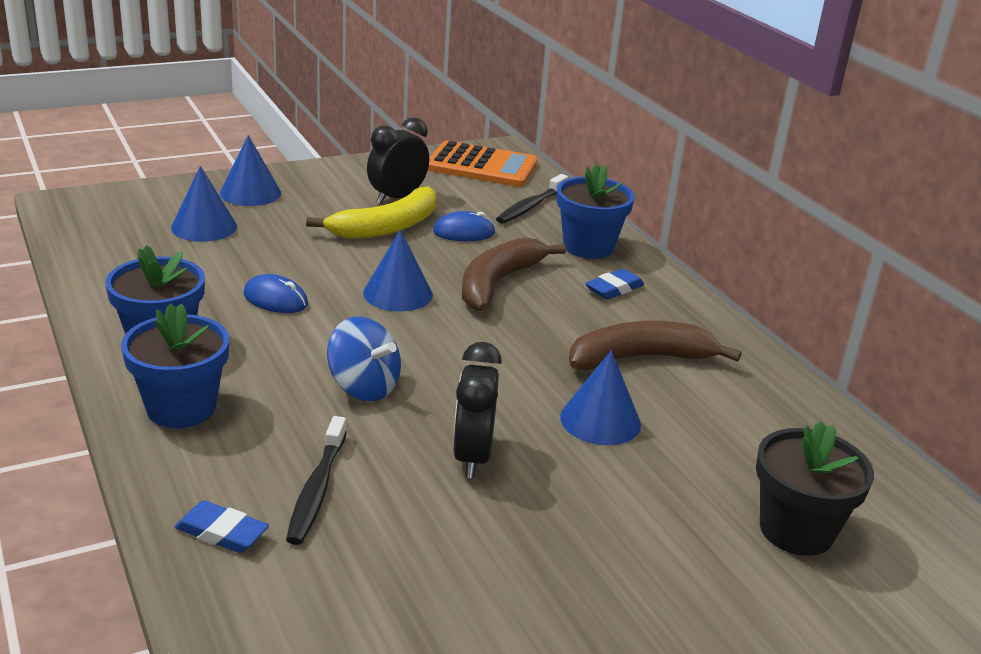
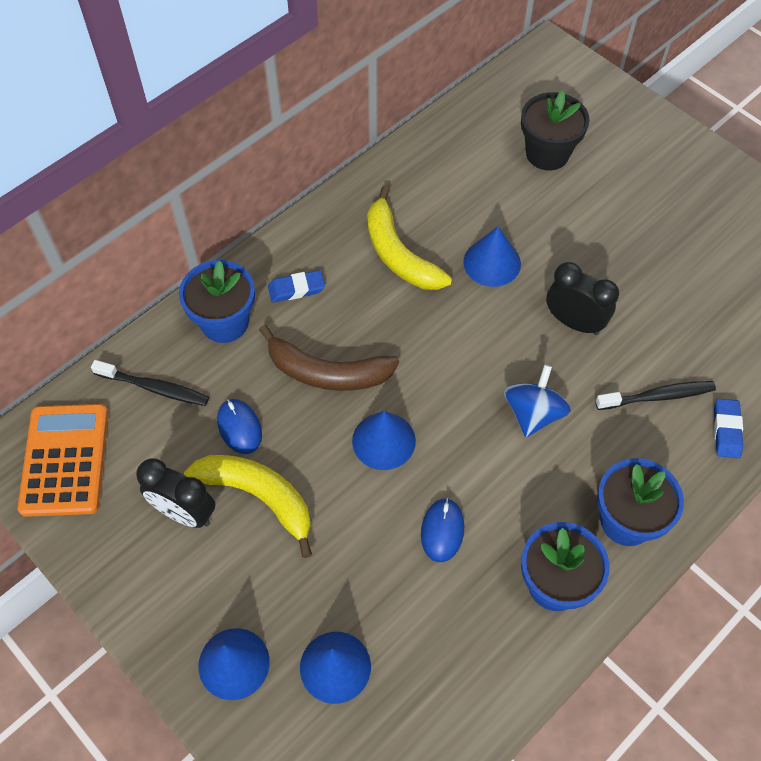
camera: 105 degrees left, 30 degrees up
(472, 457) = (574, 322): black clock -> black clock turned 135 degrees counterclockwise
(614, 289) = (296, 289): blue eraser -> blue eraser turned 45 degrees counterclockwise
(639, 358) = (399, 254): brown banana -> yellow banana

